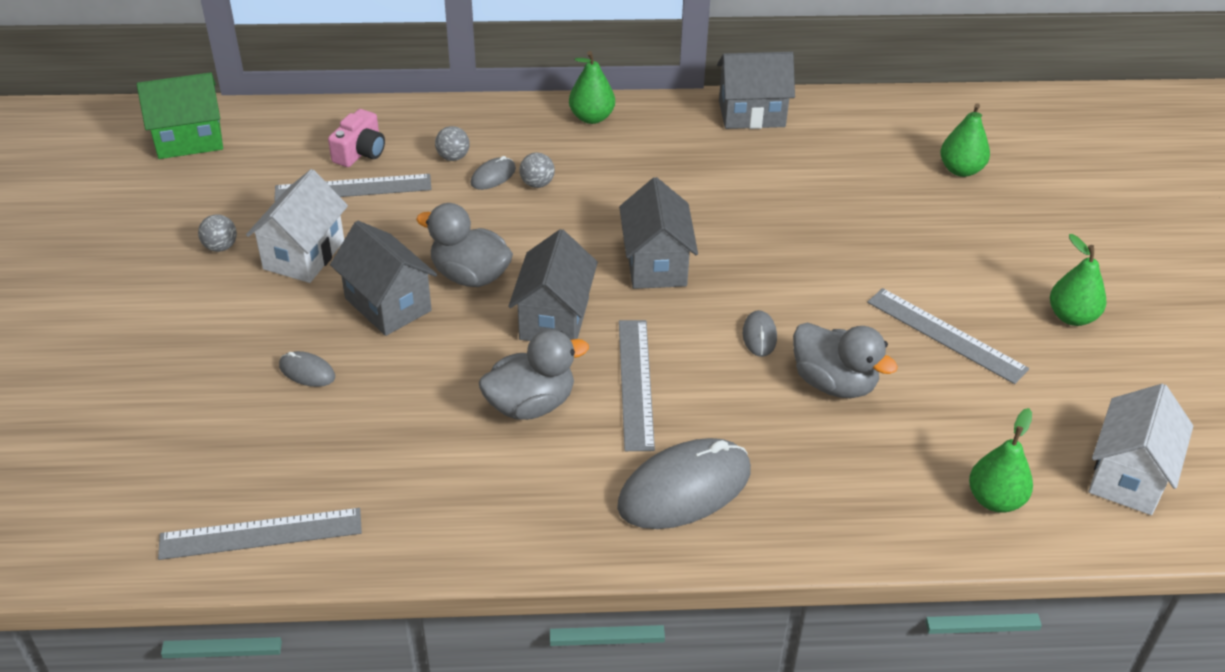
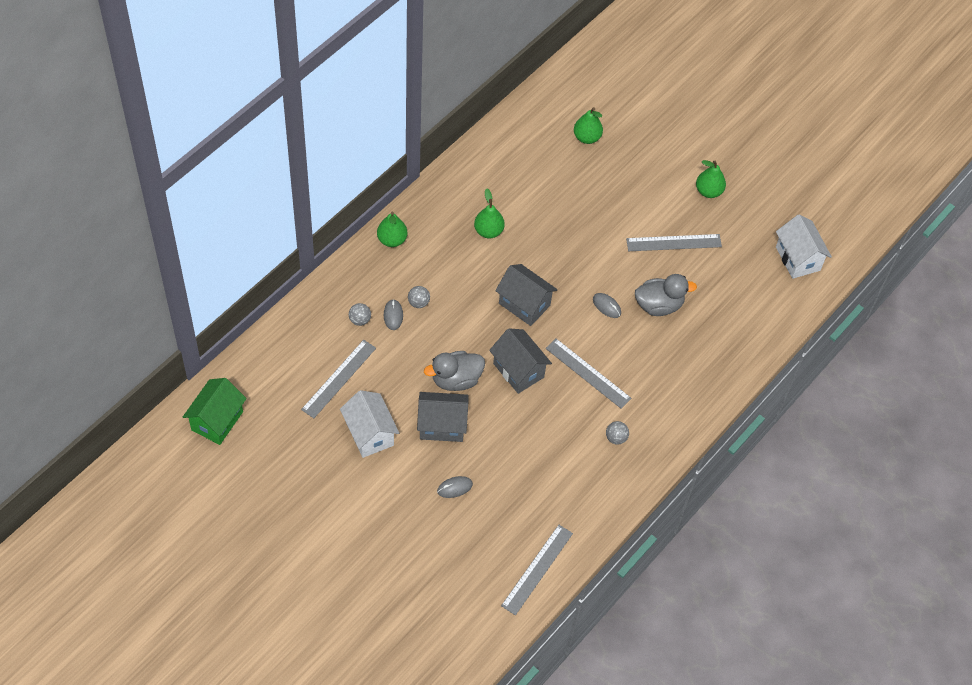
camera: 50 degrees left, 15 degrees up
(220, 247) = (326, 464): grey ball -> grey ball (616, 438)
(360, 152) = (312, 355): pink camera -> none
(531, 404) = (561, 420): grey duck -> none
(684, 488) = (660, 405): grey mouse -> none
(751, 114) = (461, 176): grey house -> none
(995, 499) = (766, 310): green pear -> green pear (488, 231)

